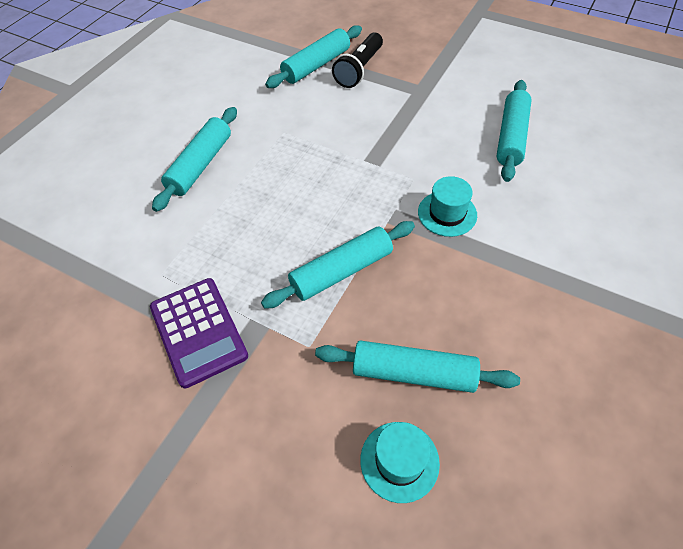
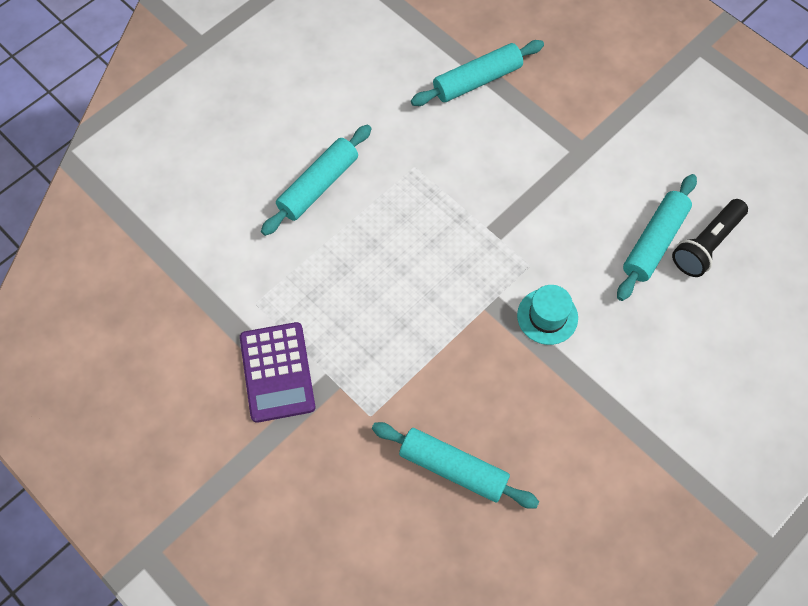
camera: 15 degrees right, 10 degrees up
(341, 271) = (422, 349): turquoise rolling pin -> none
(359, 69) = (523, 100): black flashlight -> black flashlight (706, 244)
(399, 461) = (414, 538): turquoise hat -> none

